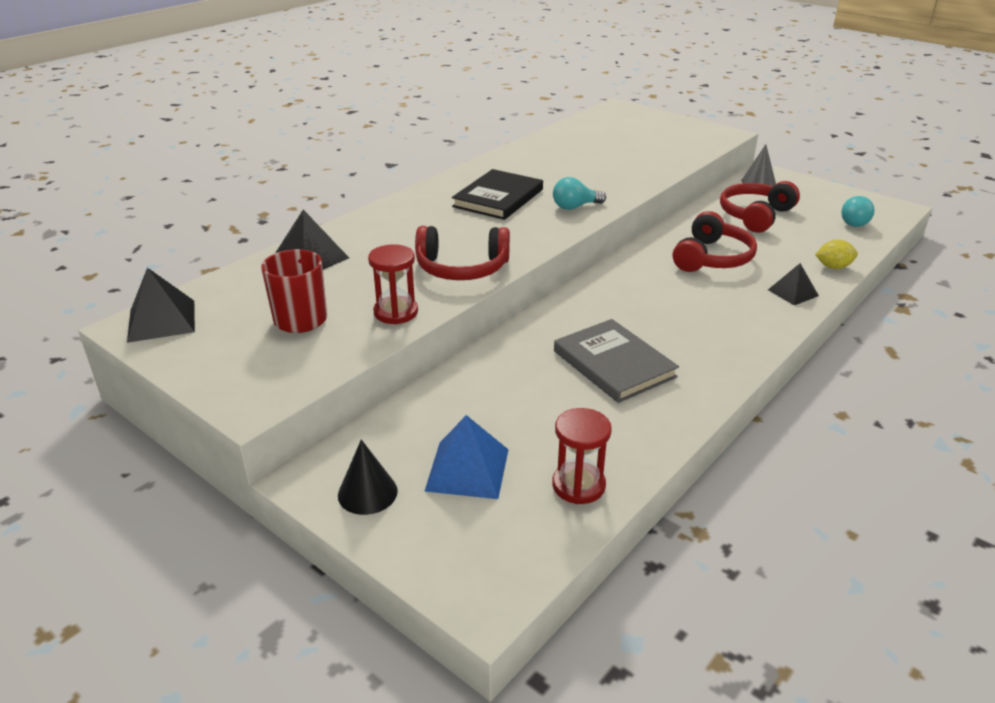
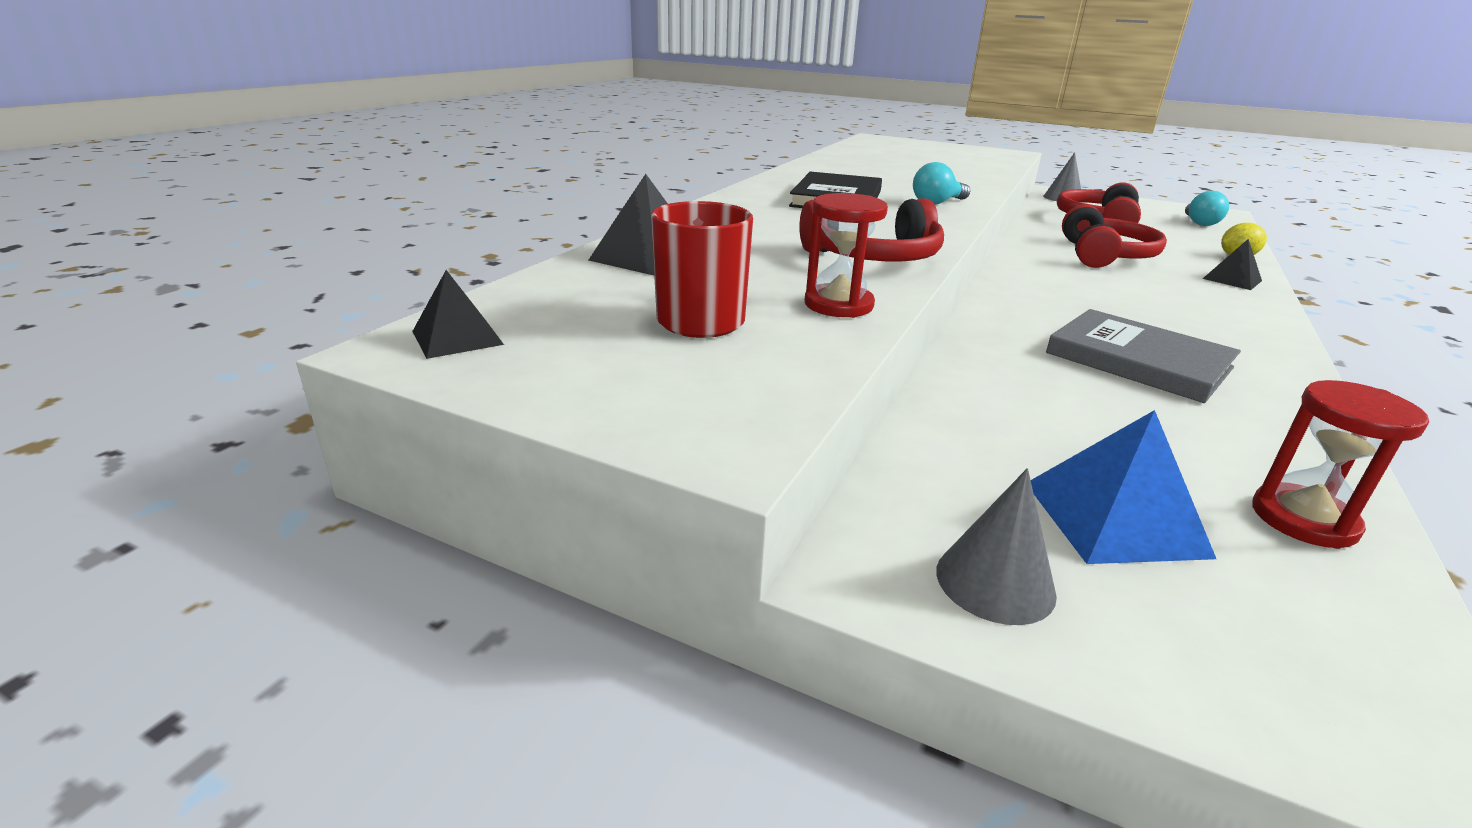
camera: 15 degrees left, 5 degrees down
(161, 321) = (457, 337): black pyramid -> black pyramid, size x0.65
(367, 493) = (995, 582): black cone -> grey cone

